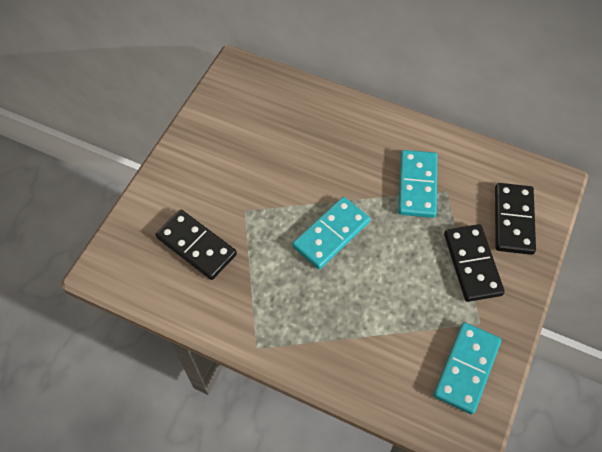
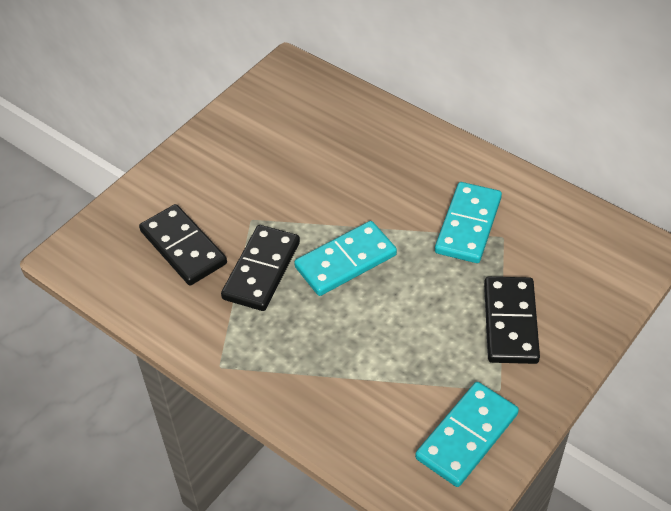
camera: 15 degrees right, 10 degrees down
(513, 220) = (578, 282): black domino -> black domino (261, 270)

